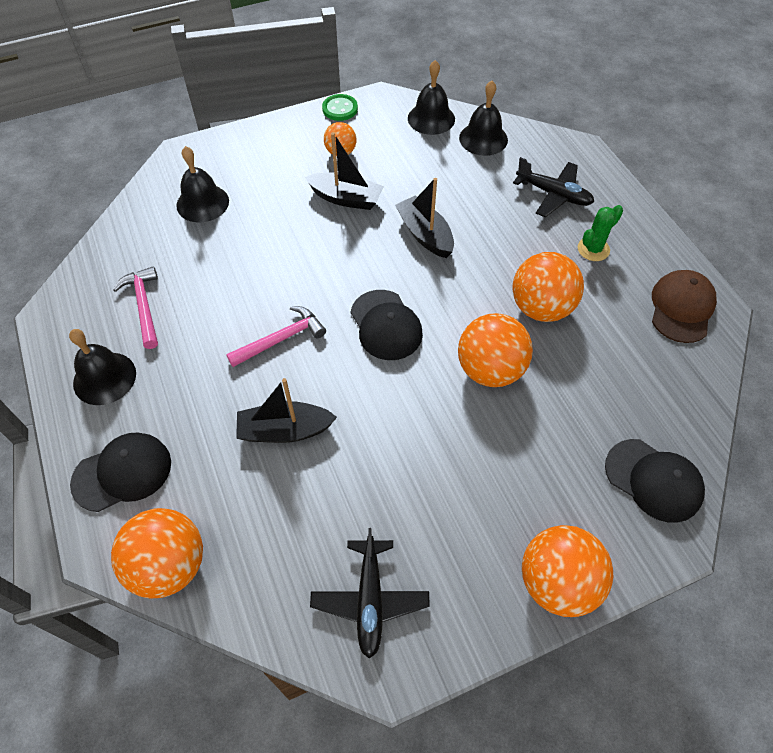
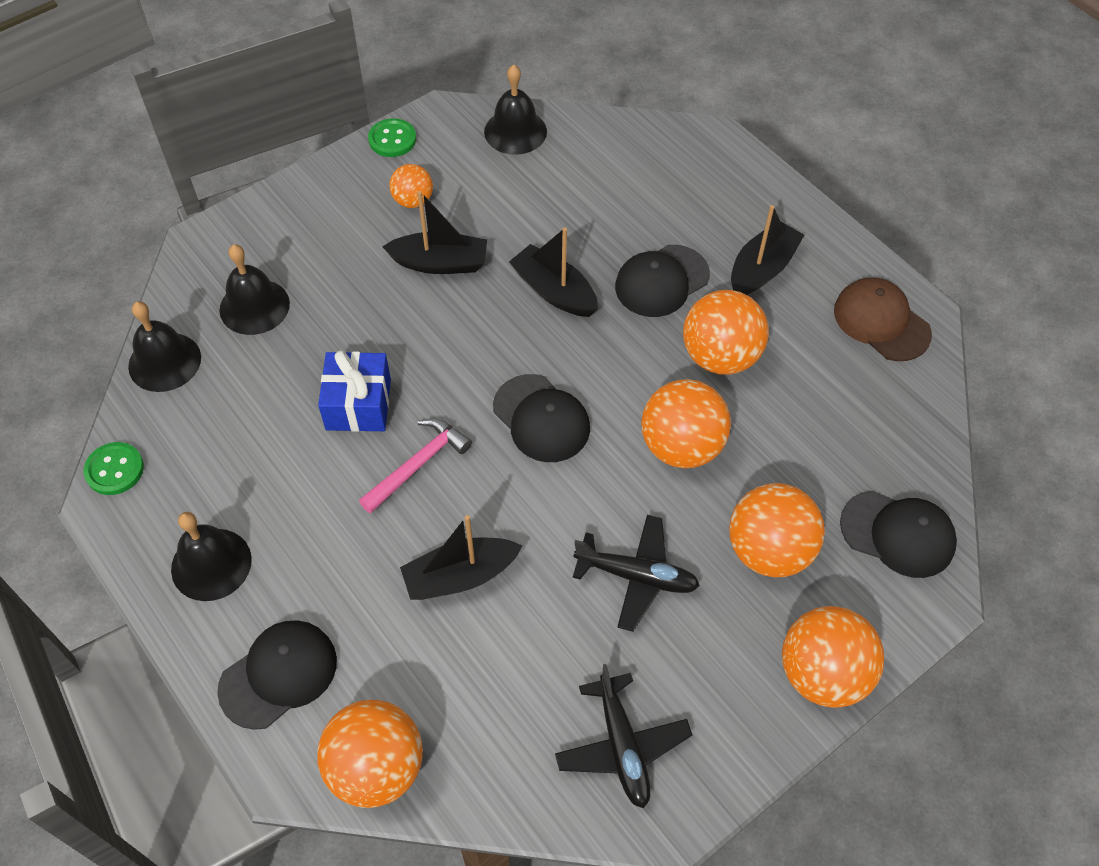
camera: 15 degrees left, 0 degrees up
(63, 295) = (114, 470): none -> green button
(144, 306) = (227, 460): pink hammer -> none
(252, 286) = (358, 404): none -> blue gift
(483, 139) = (589, 147): black bell -> black bell (164, 362)
(510, 243) = (661, 281): none -> black cap
(539, 468) = (769, 550): none -> orange ball
(553, 194) = (696, 206): black plane -> black plane (637, 576)
(593, 249) = (762, 269): green cactus -> black boat
(681, 308) = (881, 322): brown cap -> brown cap turned 45 degrees counterclockwise

